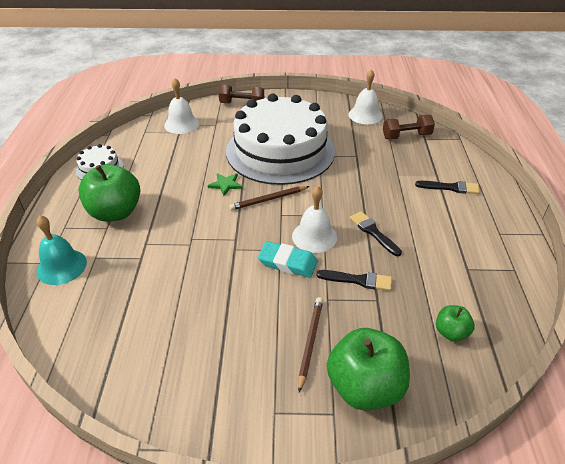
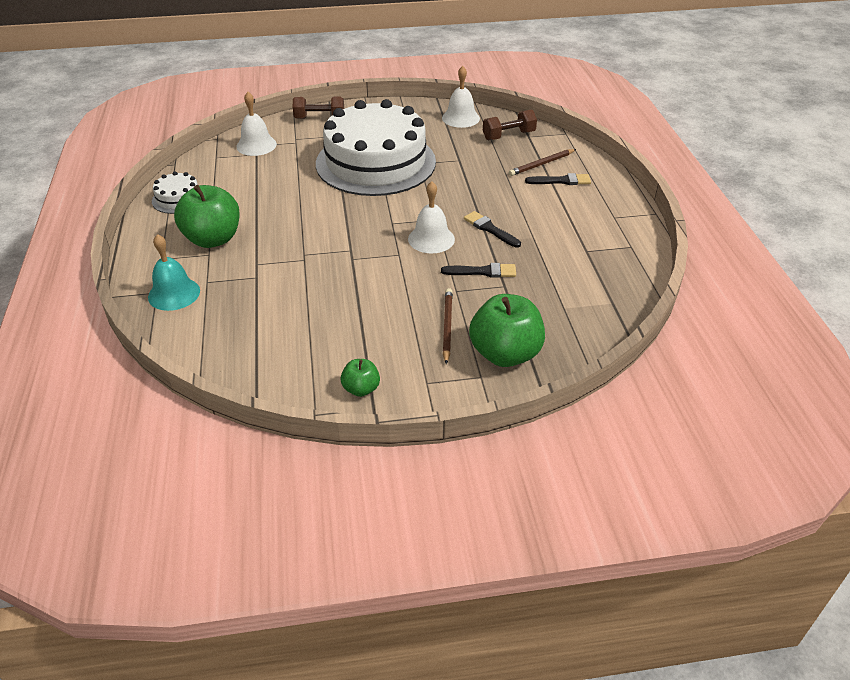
camera: 10 degrees left, 0 degrees up
(225, 184) = (325, 201): green star -> none
(269, 199) = (375, 210): brown pencil -> brown pencil (542, 164)
(287, 263) = (409, 264): turquoise eraser -> none
(451, 332) = (577, 303): green apple -> green apple (361, 389)

